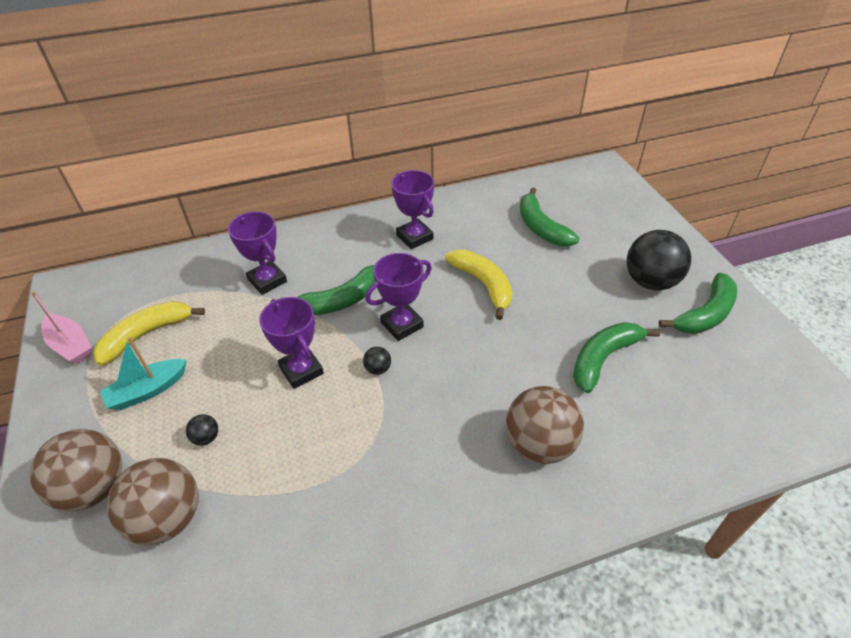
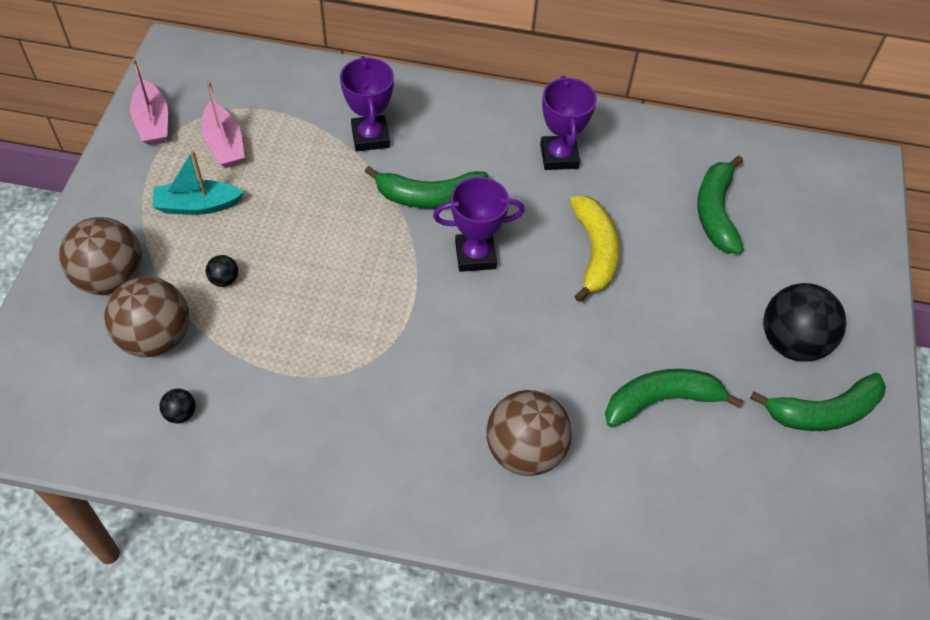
camera: 25 degrees right, 10 degrees up
(147, 335) = (224, 144): yellow banana -> pink boat
(301, 370) = (346, 255): purple trophy -> none
(378, 369) = (420, 291): black ball -> black ball (181, 413)

